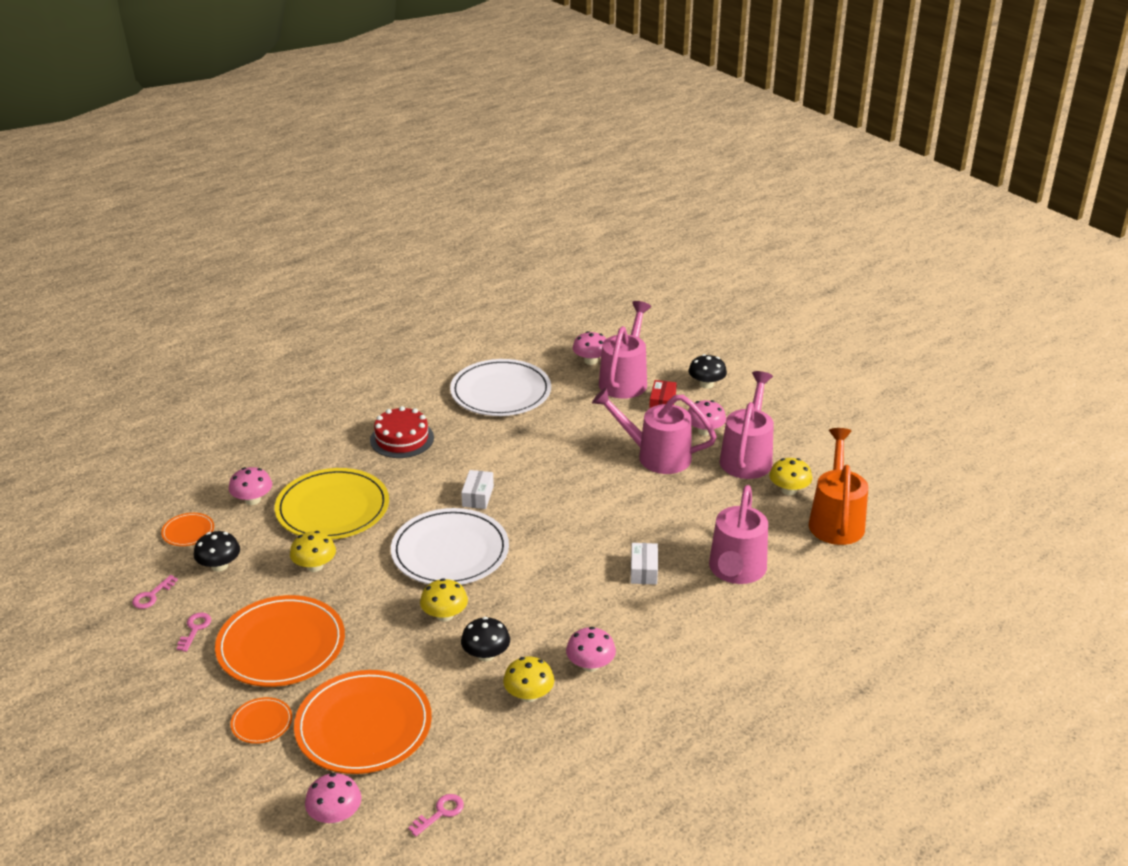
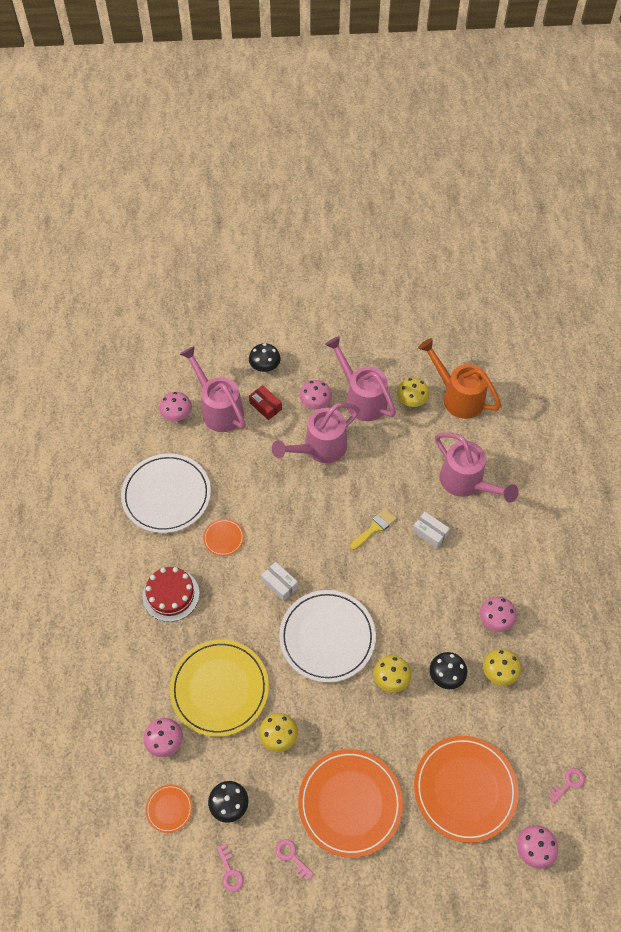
camera: 55 degrees left, 25 degrees up
(262, 722) = (421, 855): orange plate -> orange plate (223, 538)
(440, 813) = (568, 783): pink key -> pink key turned 60 degrees clockwise
(607, 530) = (375, 528): none -> yellow brush

